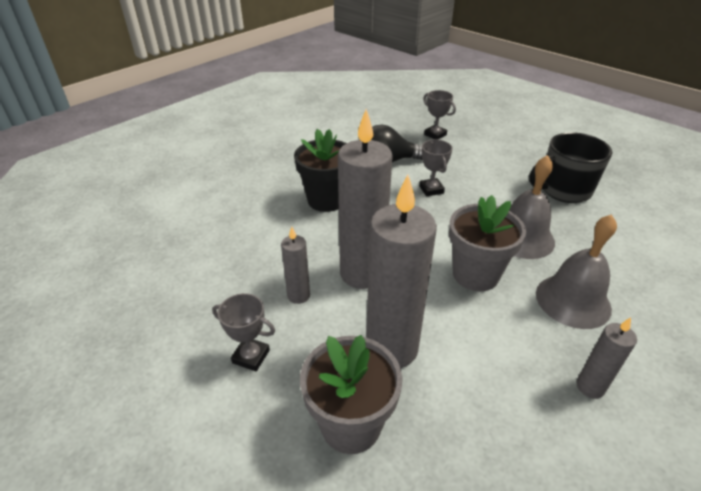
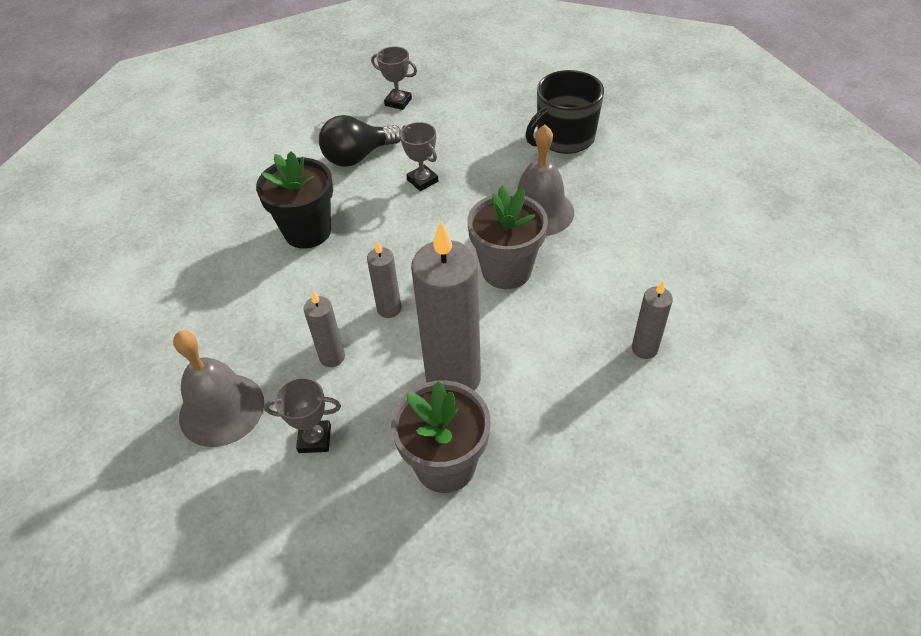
camera: 20 degrees left, 10 degrees up
(362, 273) = (389, 309): grey candle -> grey candle, size x0.49
(573, 300) = (607, 267): grey bell -> grey bell (221, 409)

